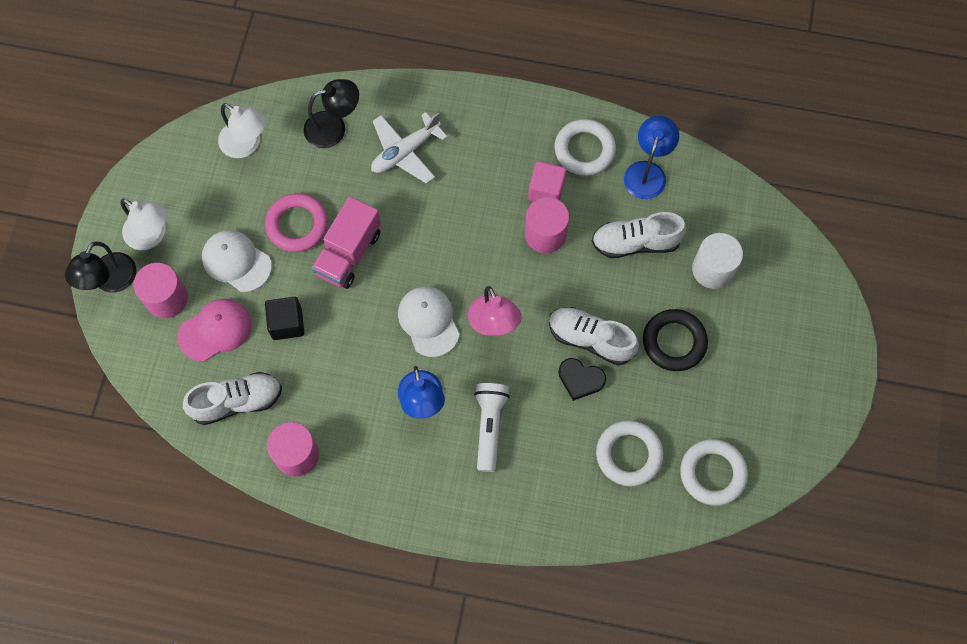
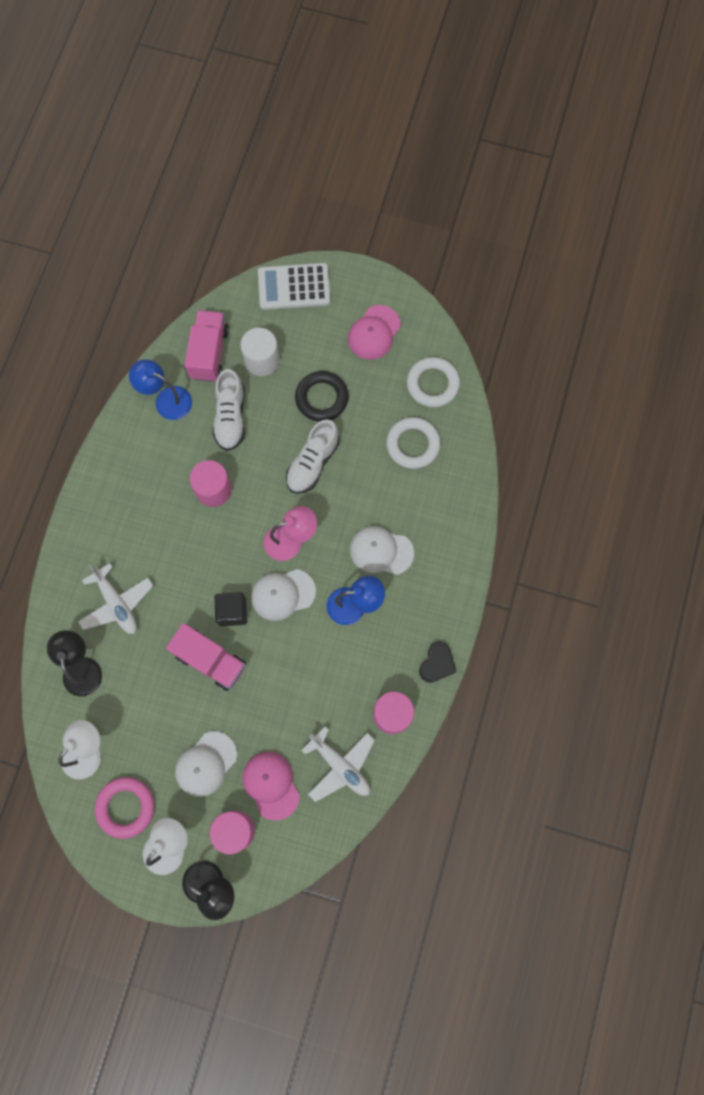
camera: 85 degrees left, 5 degrees up
(237, 402) = (340, 766): white shoe -> white plane
(287, 323) = (271, 719): black cube -> black cube (232, 612)
(297, 225) = (176, 706): pink ring -> pink ring (126, 807)
(489, 427) = (381, 551): white flashlight -> white cap
(546, 190) = (172, 484): pink cube -> none
(580, 379) = (347, 475): black heart -> black heart (437, 663)
(584, 150) = (138, 448): white ring -> none
(712, 210) = (209, 353): none -> pink truck
(771, 396) = (374, 333): none -> pink cap
(816, 296) = (294, 287): none -> white calculator

